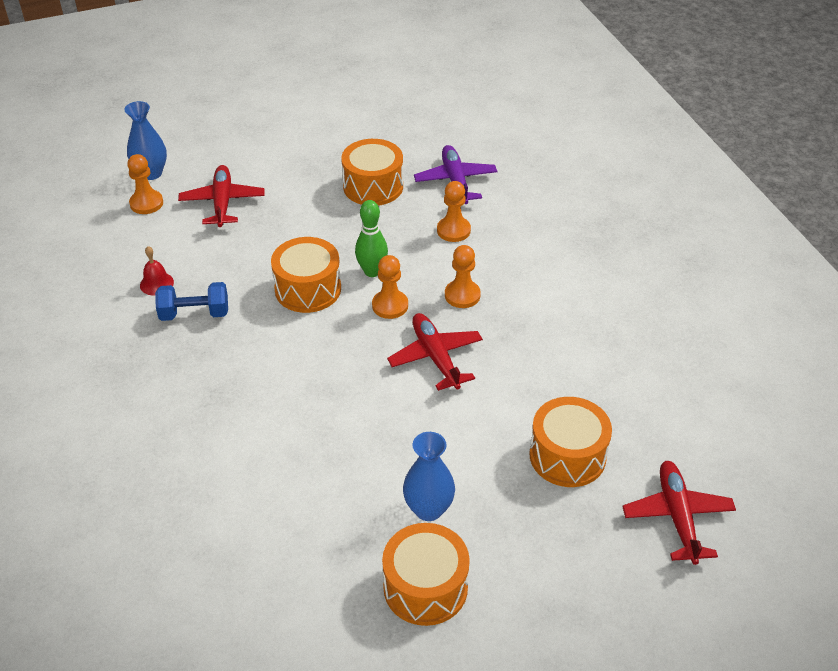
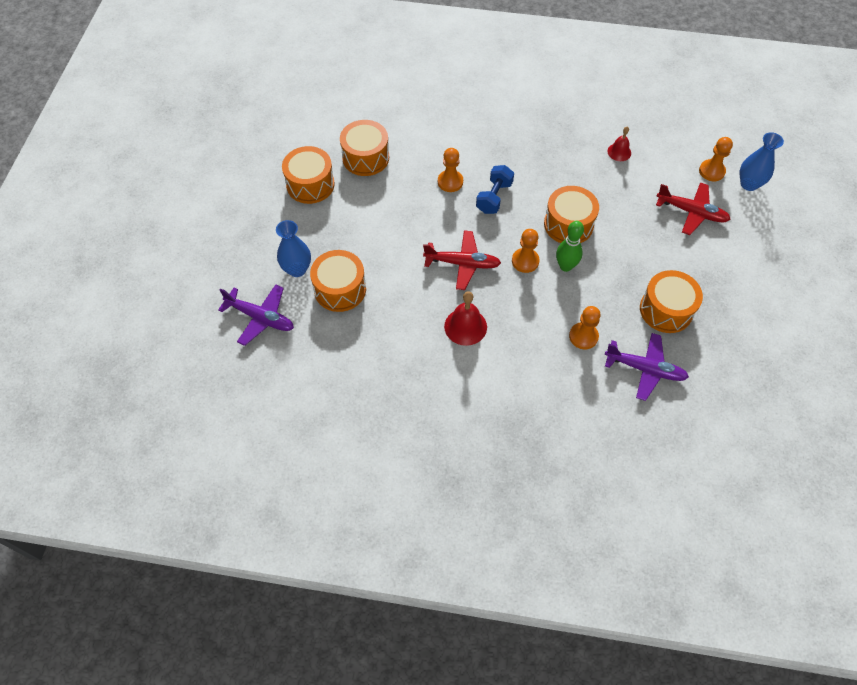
camera: 120 degrees right, 15 degrees up
(194, 314) = (578, 161): blue dumbbell -> blue dumbbell (494, 197)
(327, 543) = (365, 157): none -> orange drum
(428, 509) = (354, 207): blue vase -> blue vase (297, 269)
(462, 295) = (510, 306): orange pawn -> orange pawn (450, 182)
(518, 320) = (465, 326): none -> red bell
(677, 516) = (261, 318): red plane -> purple plane

